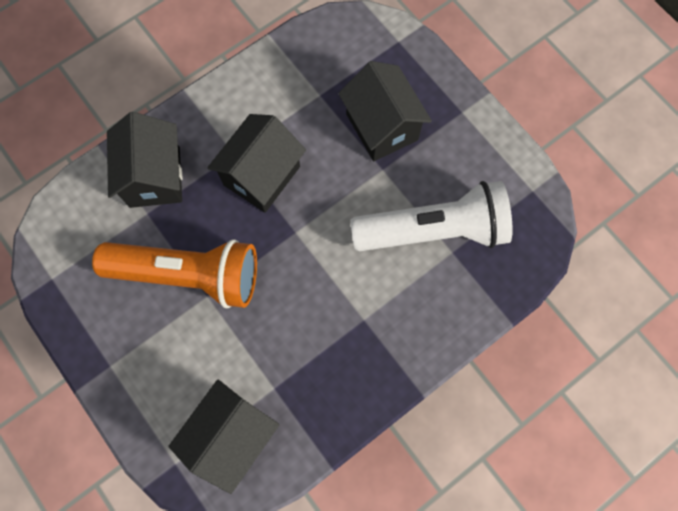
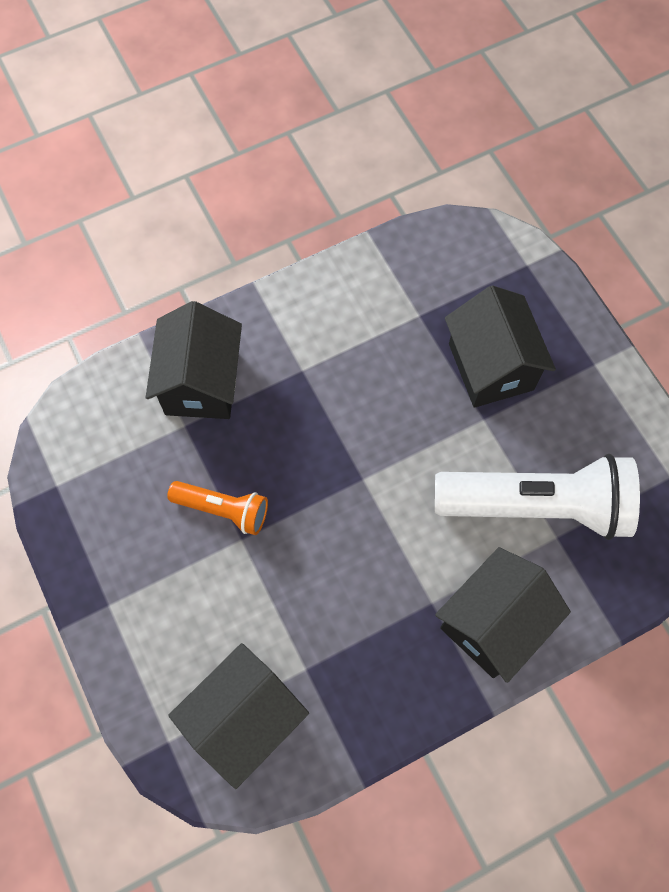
camera: 10 degrees right, 5 degrees down
(189, 275) = (223, 510): orange flashlight -> orange flashlight, size x0.51
(261, 175) = (332, 402): black house -> black house (493, 623)

